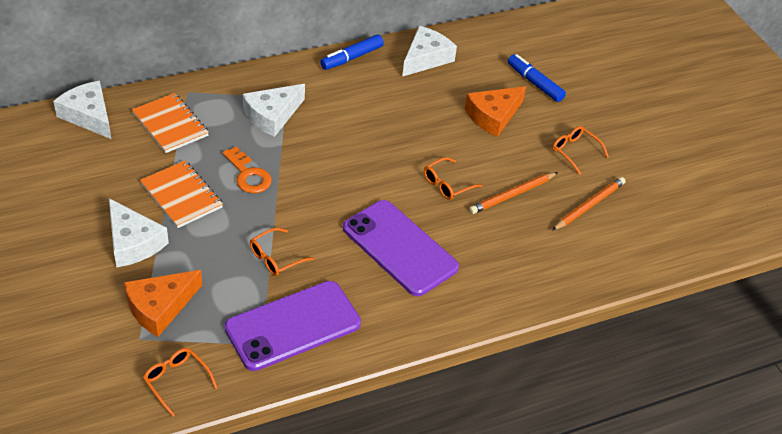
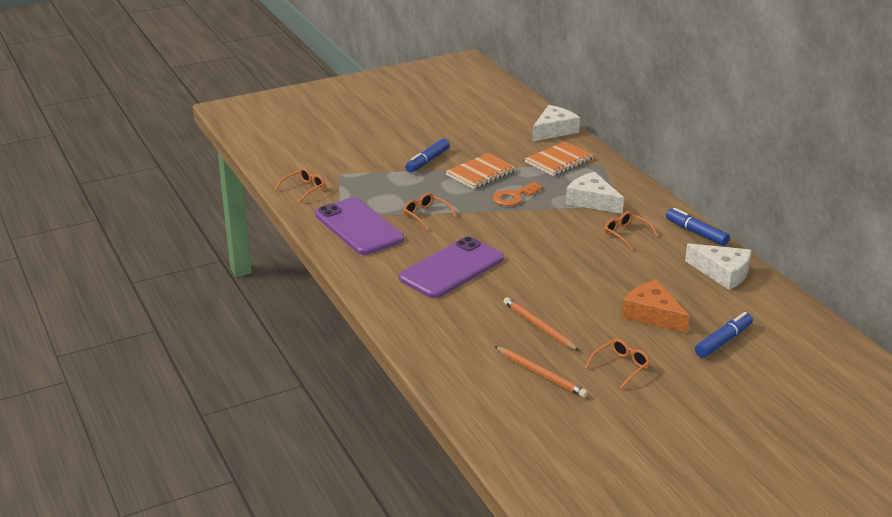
camera: 90 degrees right, 15 degrees down
(133, 242) = (427, 161): white cheese -> blue marker
(160, 307) = (368, 177): orange cheese -> none
(447, 184) = (539, 290): orange glasses -> orange glasses (626, 234)

